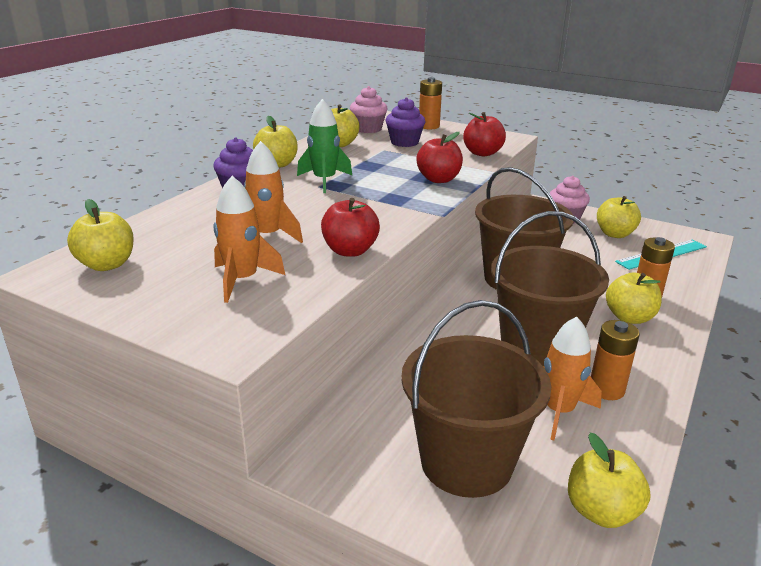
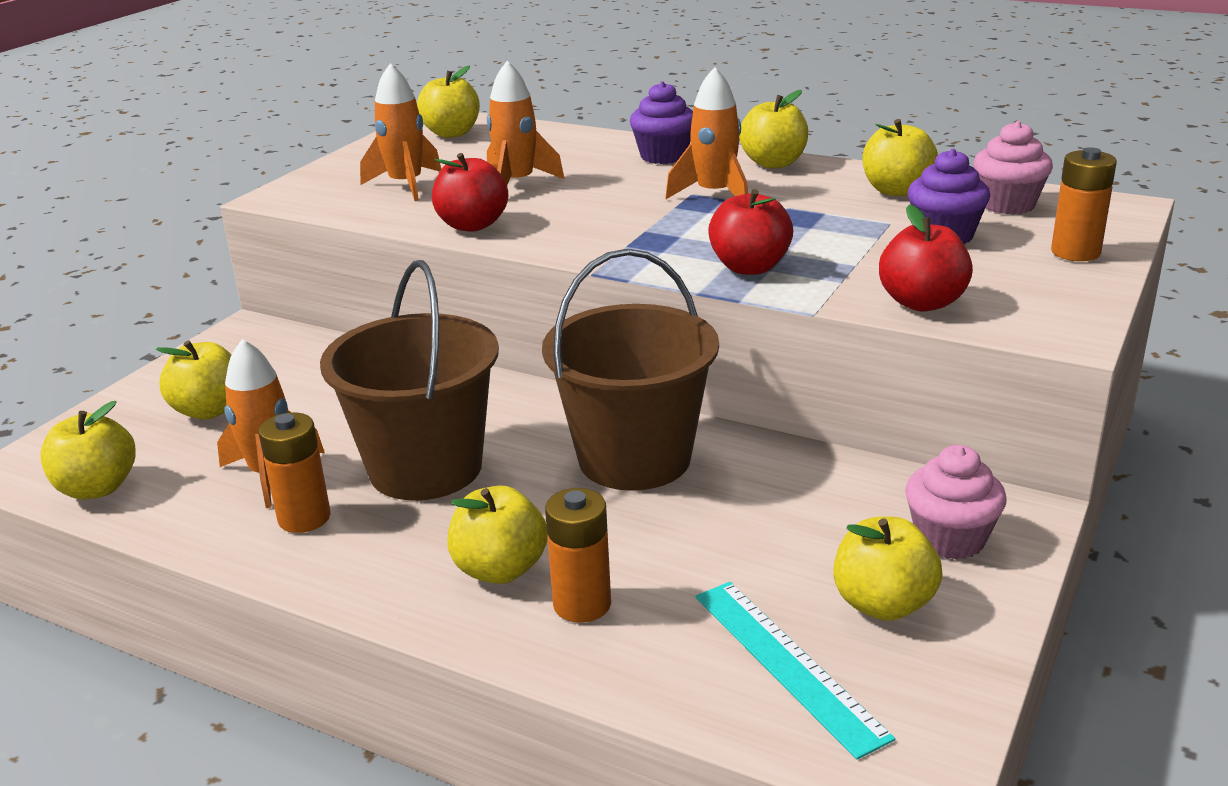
camera: 90 degrees right, 0 degrees up
(324, 181) = (714, 195): green rocket -> orange rocket
(466, 462) = (209, 410): brown bucket -> yellow apple

